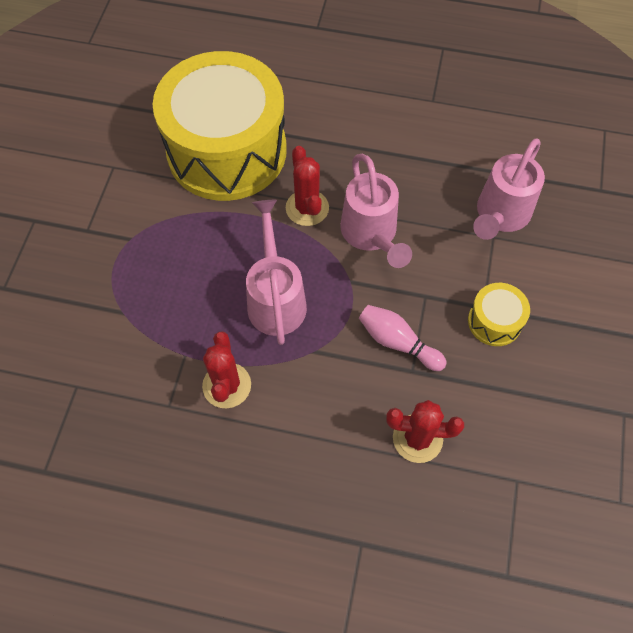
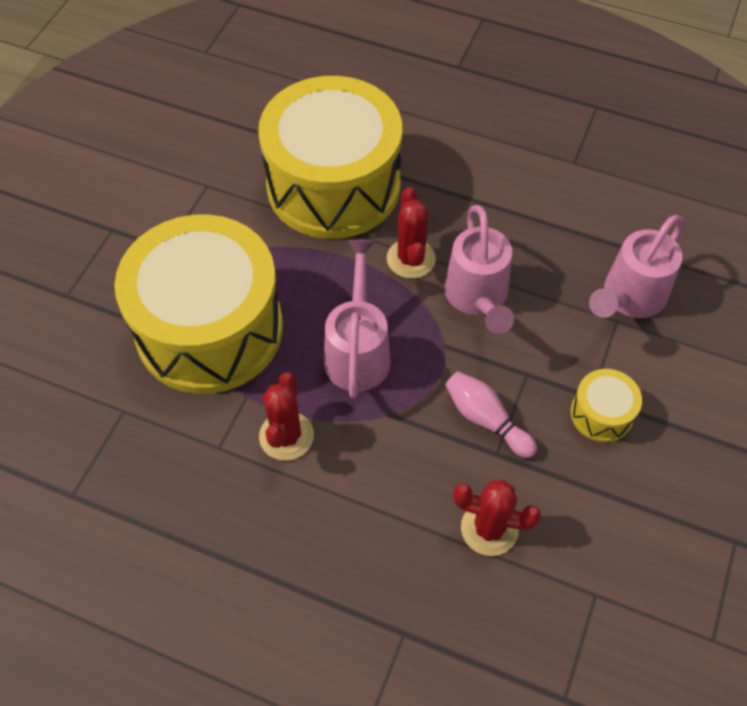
camera: 10 degrees right, 5 degrees down
(140, 299) = (209, 329): none -> yellow drum

